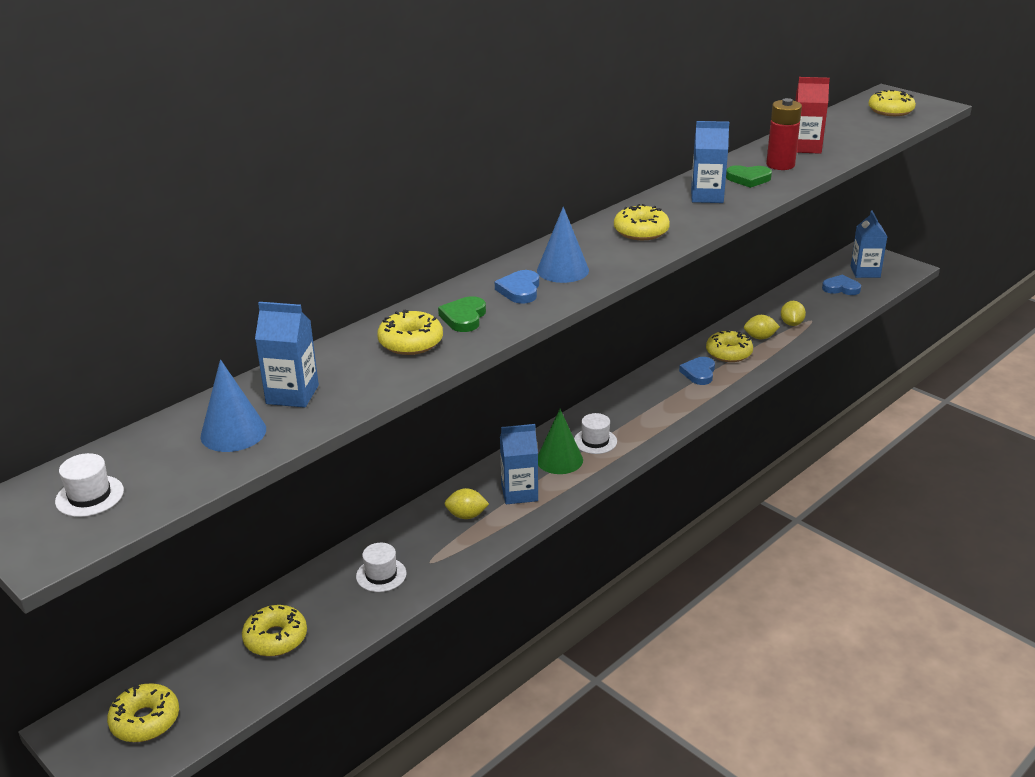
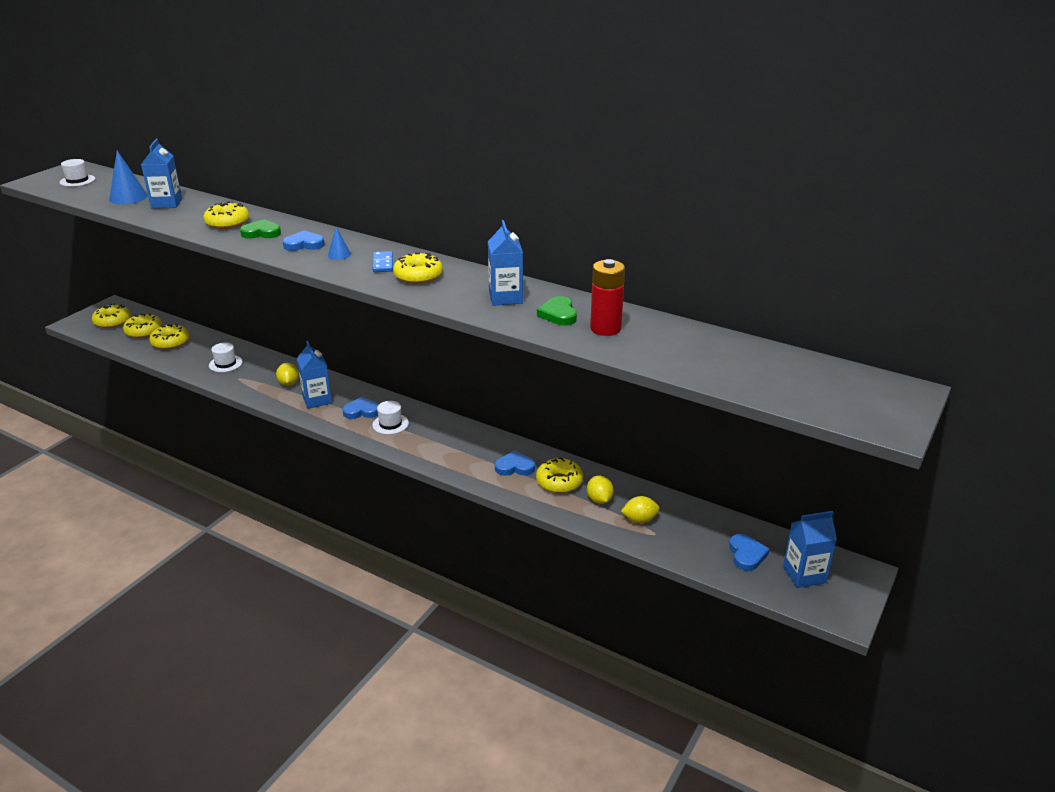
camera: 75 degrees right, 0 degrees up
(559, 460) = (362, 411): green cone -> blue heart
(562, 270) = (339, 254): blue cone -> blue cone, size x0.55
(600, 247) = (383, 264): none -> blue domino
(805, 147) = (665, 340): red carton -> none
(890, 111) = (838, 392): yellow donut -> yellow donut (144, 331)

